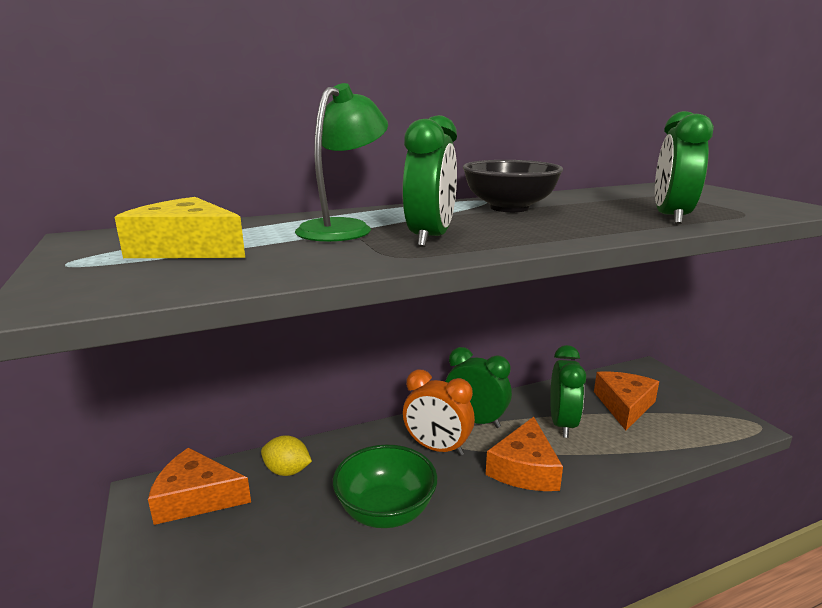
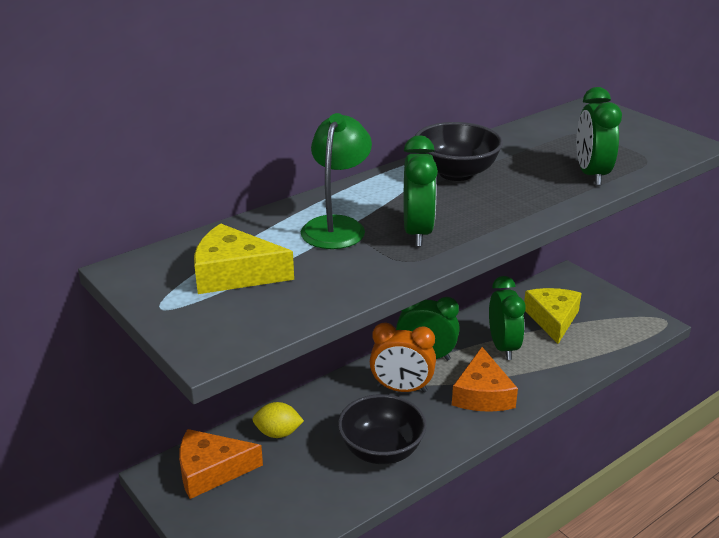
camera: 15 degrees left, 10 degrees up
(386, 511) = (381, 450): green bowl -> black bowl
(624, 405) = (552, 319): orange cheese -> yellow cheese

